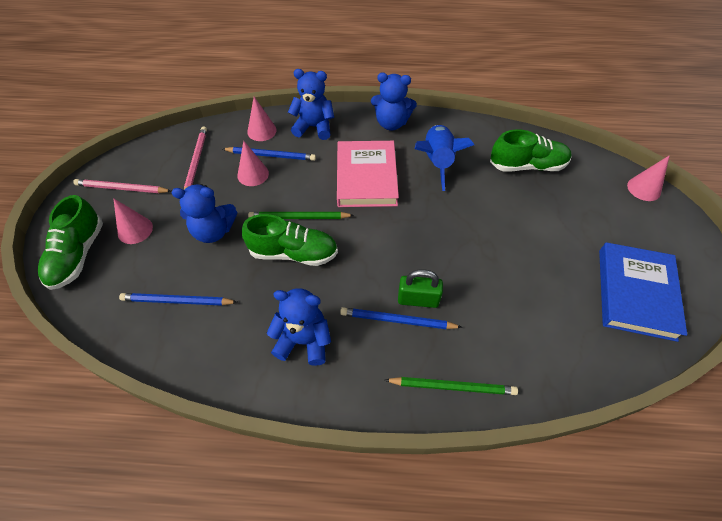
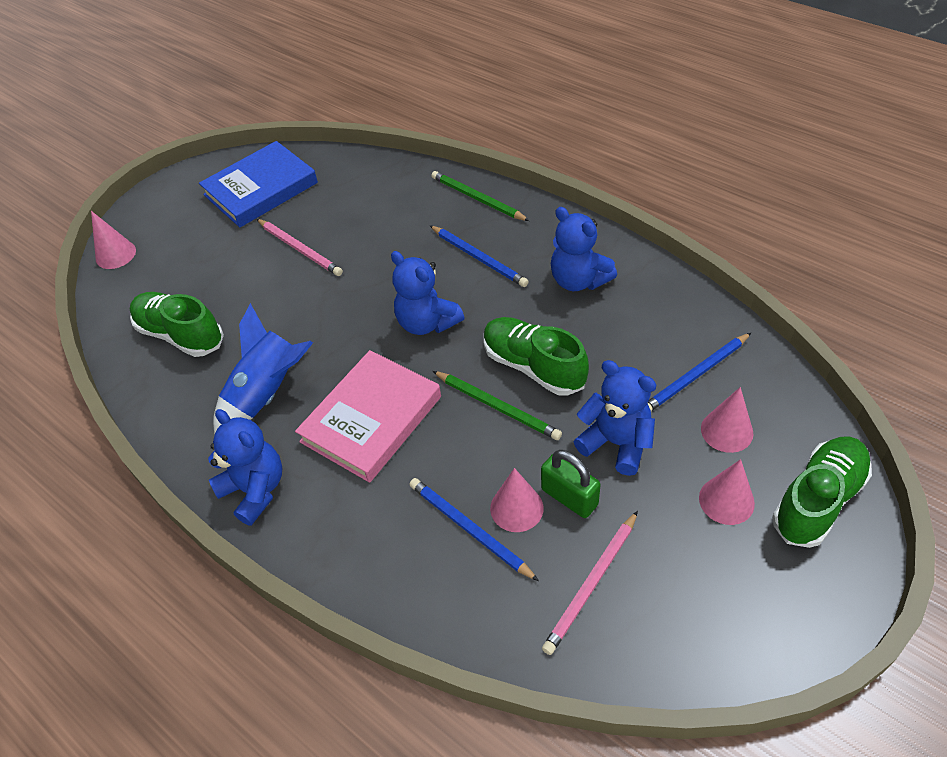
camera: 140 degrees left, 5 degrees down
(122, 188) = (732, 593): pink pencil -> pink pencil (300, 249)
(177, 301) = (695, 375): blue pencil -> blue pencil turned 105 degrees clockwise
(262, 131) = (451, 592): pink cone -> pink cone (727, 431)
(314, 127) = (367, 550): blue teddy bear -> blue teddy bear (427, 323)
(418, 299) = (444, 265): green padlock -> green padlock (569, 497)

